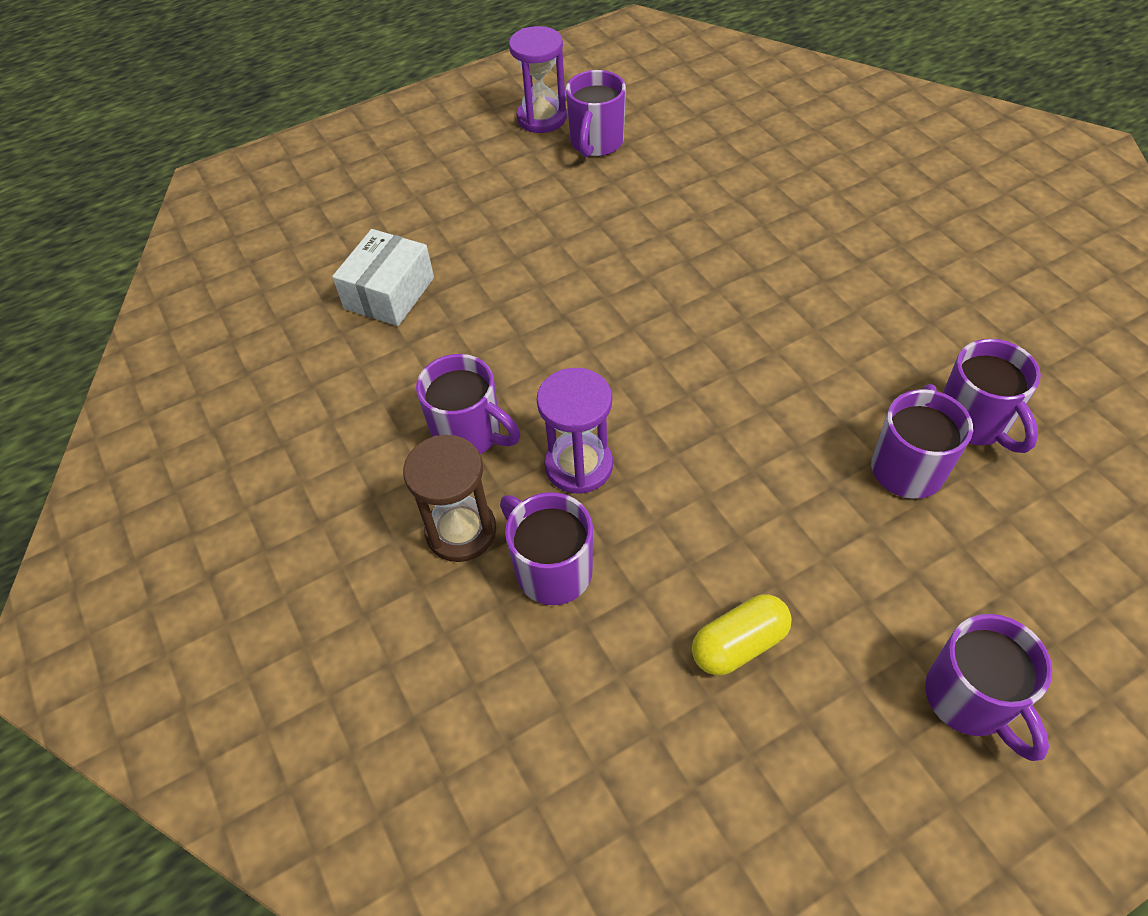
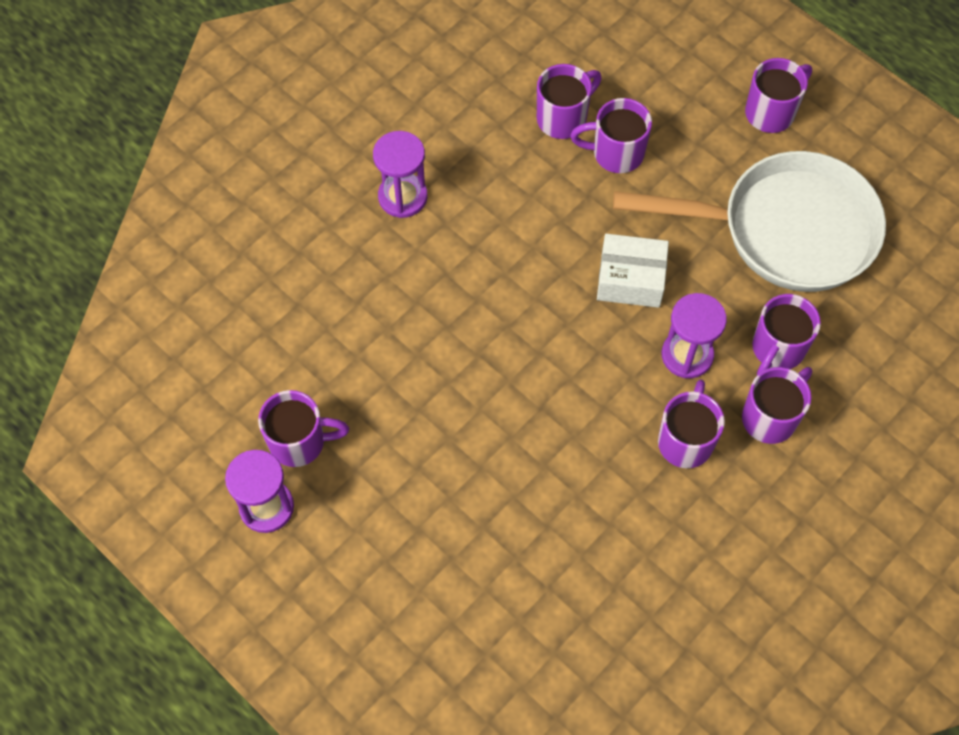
camera: 110 degrees left, 10 degrees up
(389, 293) = (557, 563): white box -> white box (630, 280)
(461, 531) = (771, 417): brown hourglass -> purple mug
(739, 644) = (785, 230): yellow capsule -> white pan
(866, 251) = (402, 197): none -> purple hourglass

